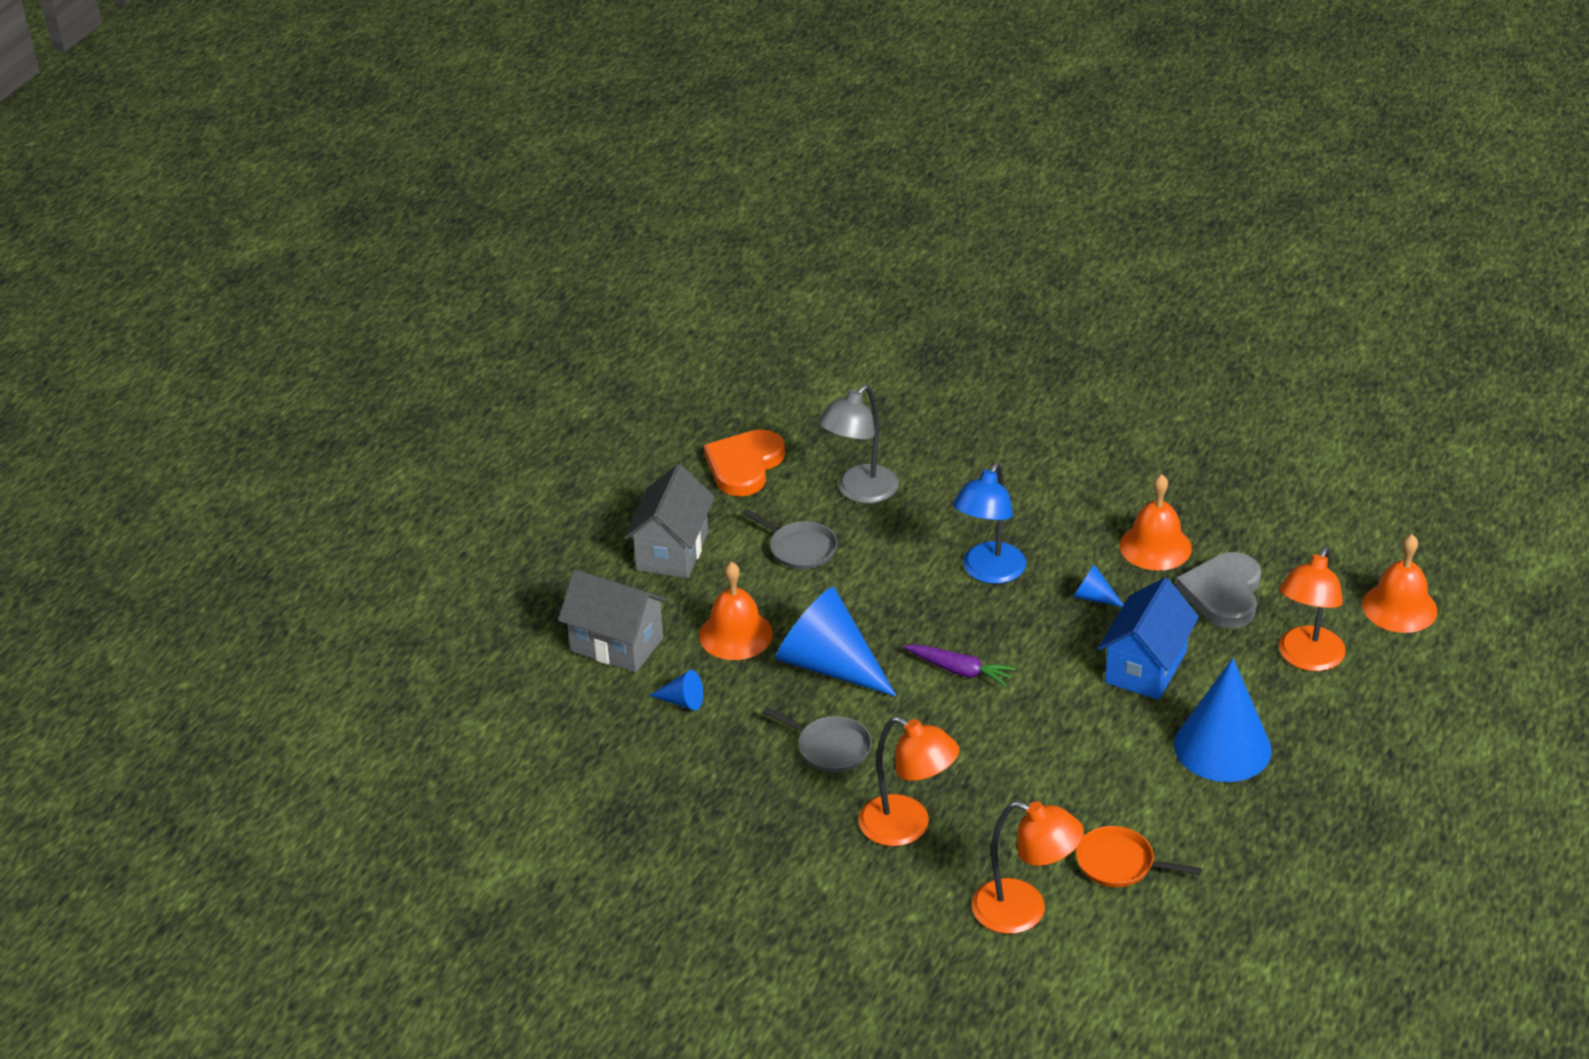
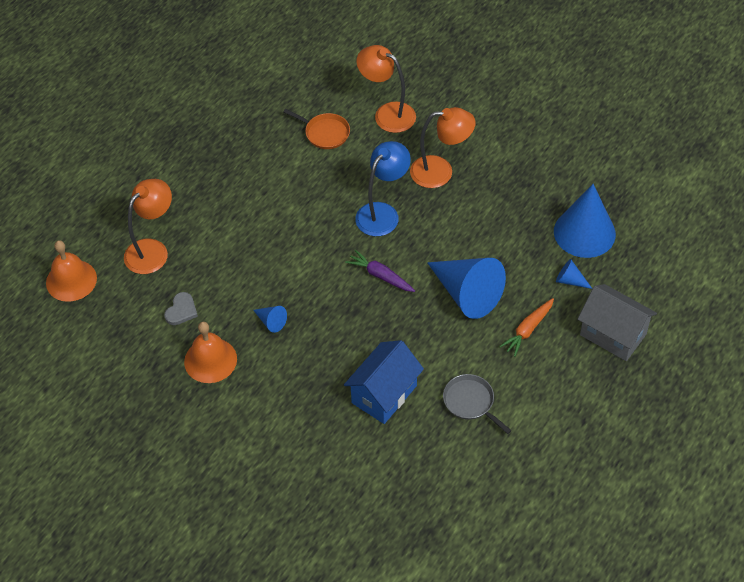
camera: 170 degrees left, 15 degrees up
(672, 551) = (568, 415): grey house -> none
(735, 634) = (528, 330): orange bell -> orange carrot
(744, 465) = (502, 500): orange heart -> none
(830, 748) = (477, 231): grey pan -> none
(859, 492) = (414, 453): grey lamp -> none
(907, 827) = (440, 171): orange lamp -> orange lamp turned 135 degrees clockwise
(988, 572) = (337, 356): blue lamp -> blue lamp (382, 213)
(1146, 667) = (258, 259): blue house -> blue house (384, 394)
(1222, 747) = (235, 196): blue cone -> blue cone (584, 232)
(1223, 593) = (181, 310): grey heart -> grey heart, size x0.54

